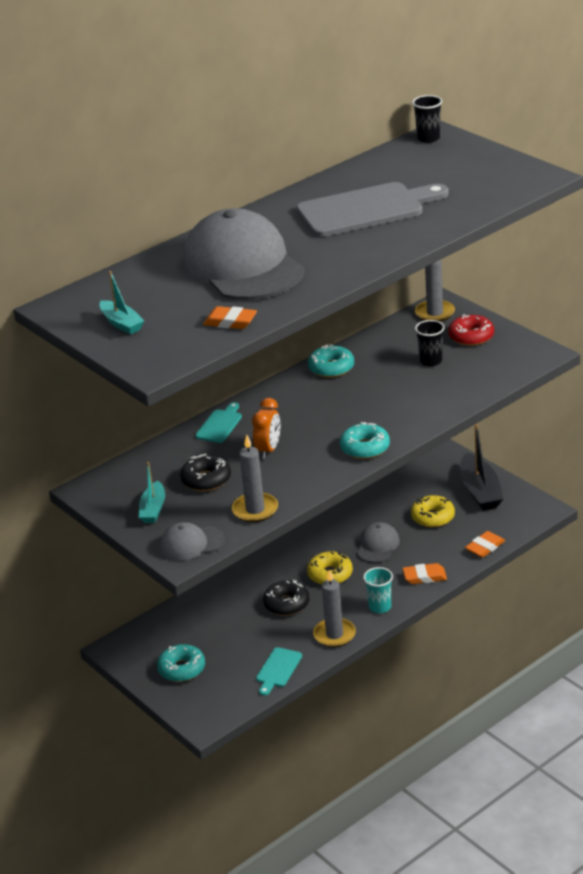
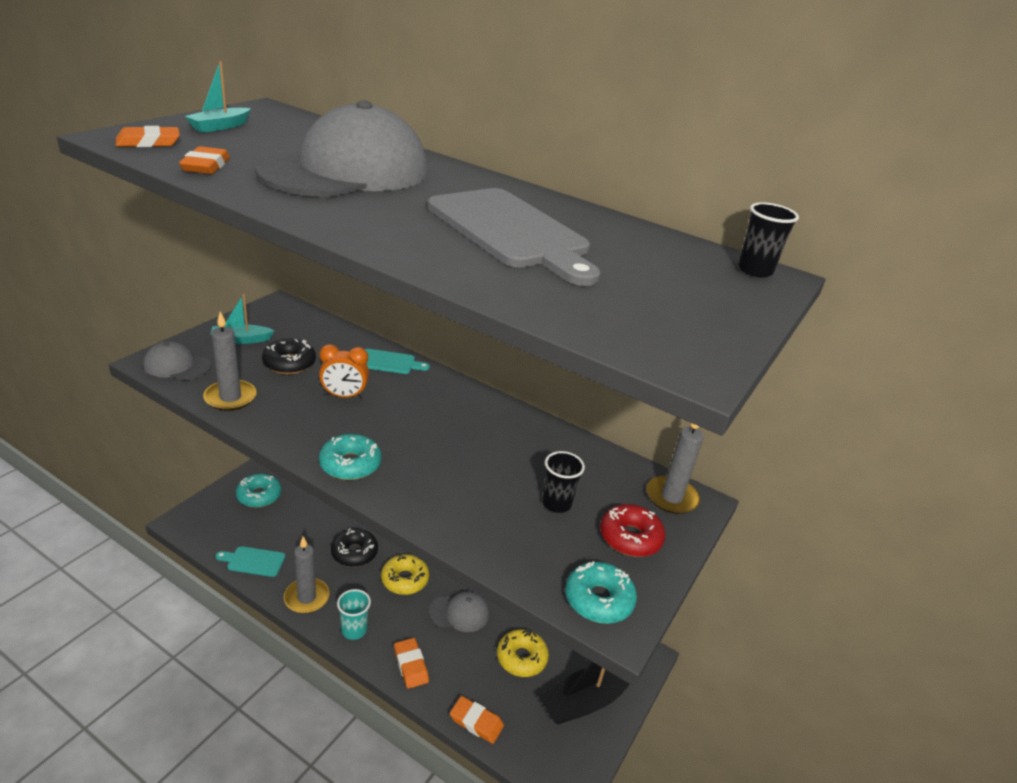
camera: 65 degrees right, 0 degrees up
(169, 351) = (148, 142): none -> orange eraser
(191, 543) = (177, 365): grey cap -> grey cap turned 45 degrees counterclockwise
(331, 368) = (515, 424): turquoise donut -> turquoise donut (598, 600)

